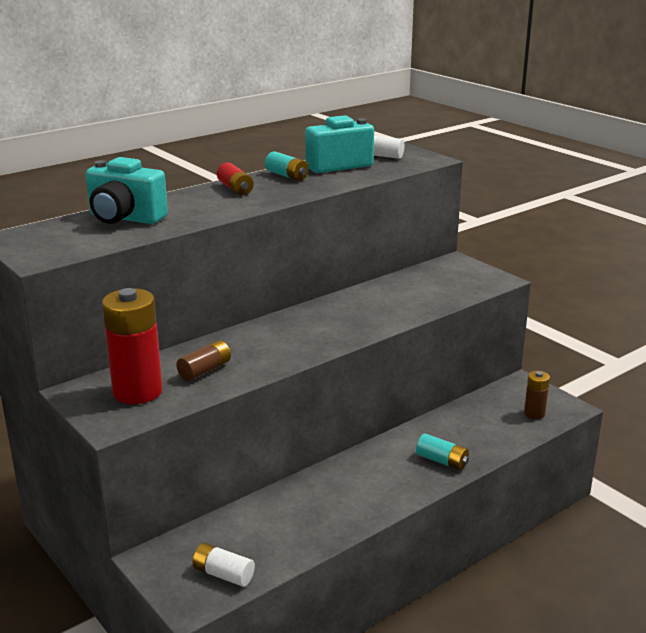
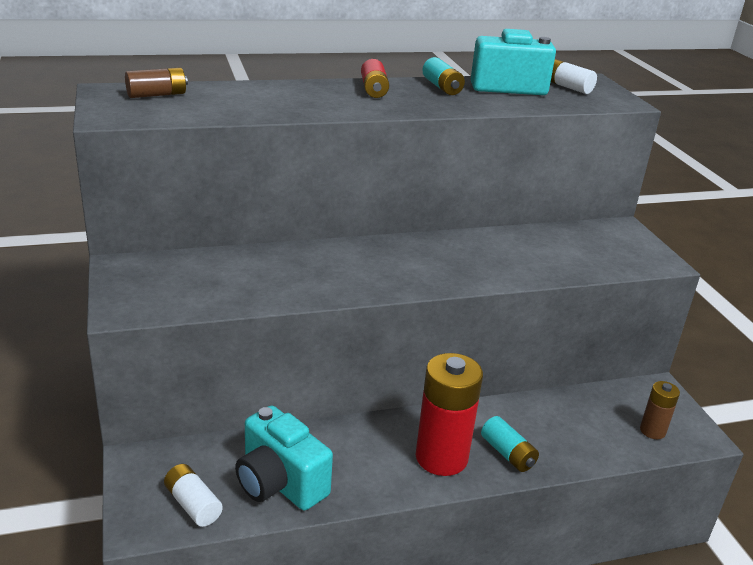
camera: 20 degrees right, 5 degrees up
(125, 218) = (232, 96): turquoise camera -> turquoise camera (279, 483)
(137, 392) = (176, 283): red battery -> red battery (441, 457)
(205, 370) = (259, 278): brown battery -> brown battery (157, 95)

